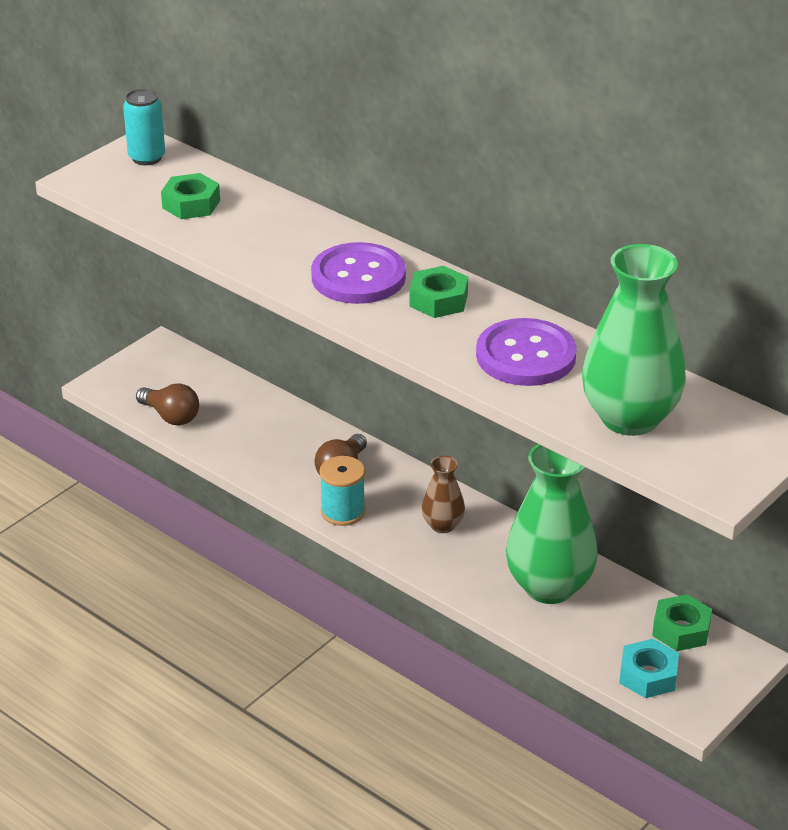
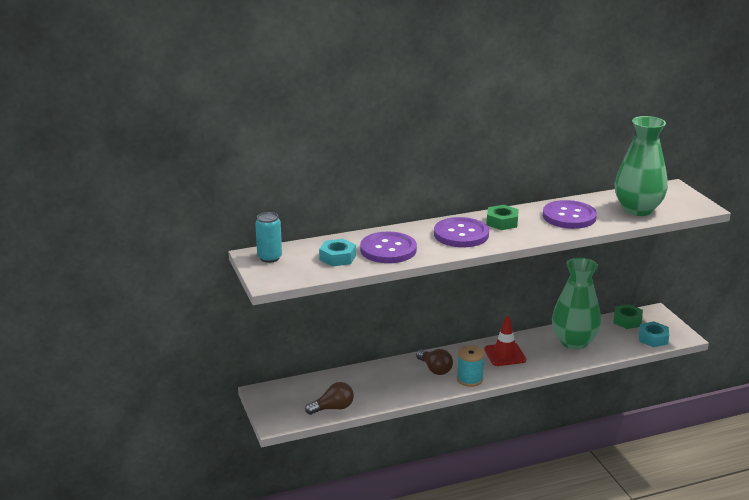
camera: 60 degrees left, 10 degrees down
(191, 204) = (337, 257): green nut -> turquoise nut
(251, 233) = (388, 250): none -> purple button
(442, 525) = (505, 355): brown vase -> red traffic cone

